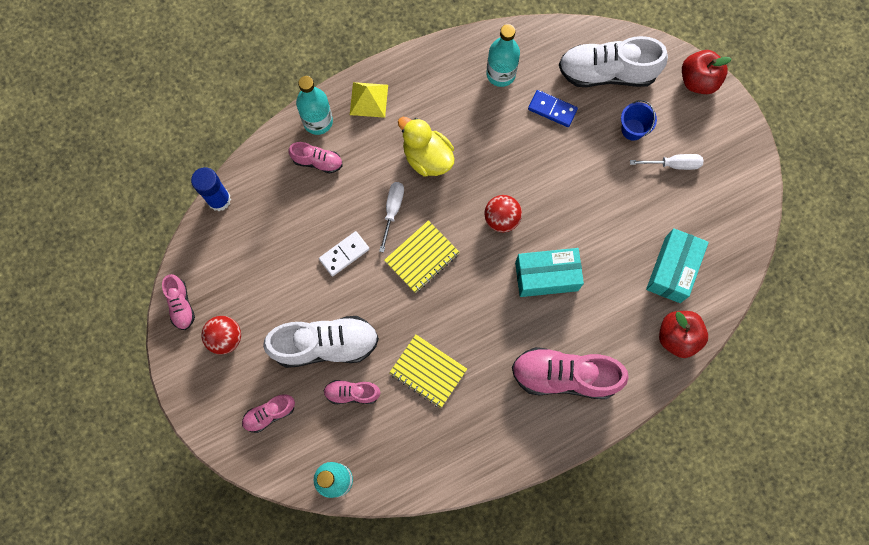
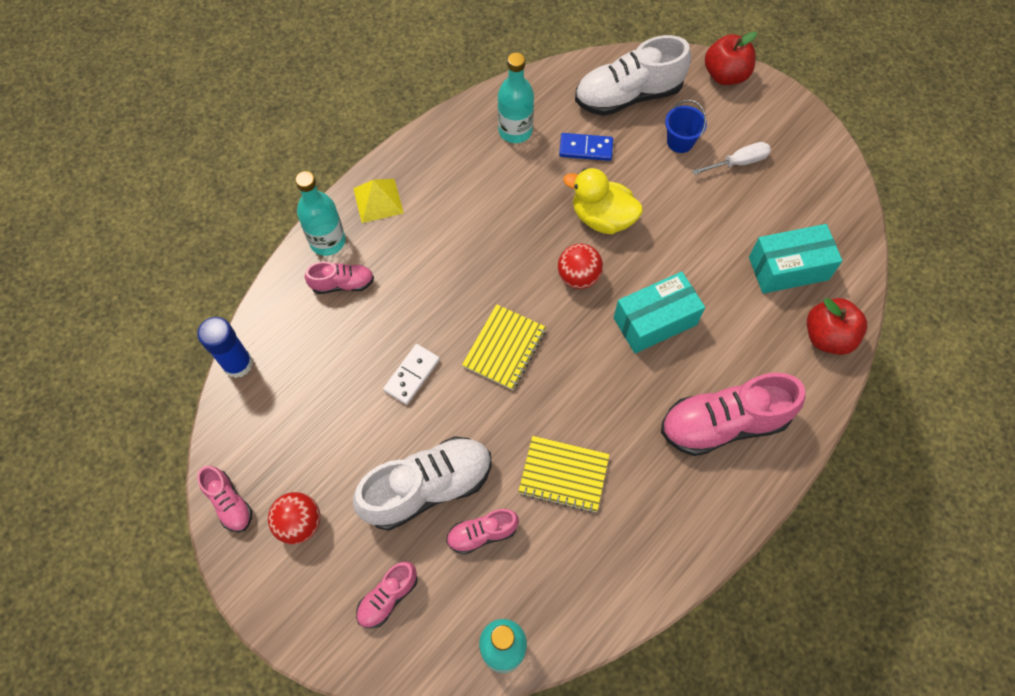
camera: 20 degrees left, 10 degrees down
(392, 210) = (450, 308): white screwdriver -> none
(427, 157) = (468, 239): yellow duck -> yellow duck (602, 218)
(672, 270) = (788, 268): turquoise box -> turquoise box turned 75 degrees clockwise

